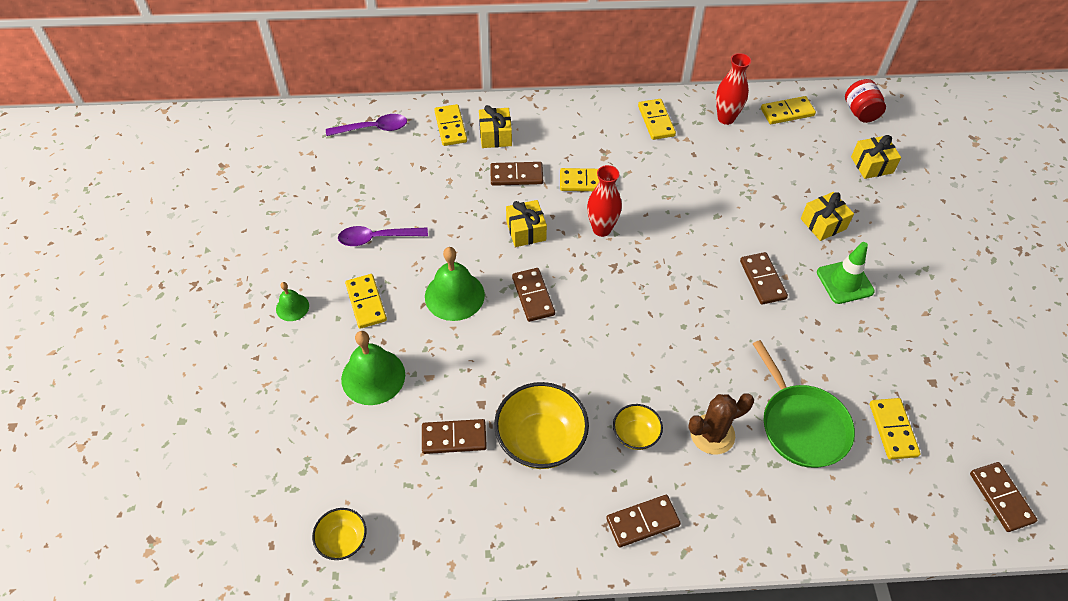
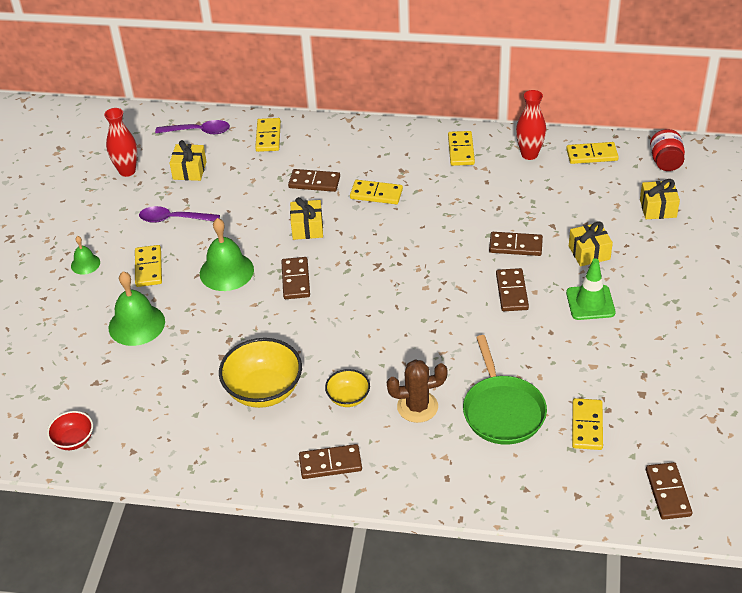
camera: 15 degrees right, 10 degrees down
(343, 540) = (74, 440): yellow bowl -> red bowl
(454, 438) = (190, 379): brown domino -> brown domino (515, 246)
(495, 136) = (306, 148): yellow gift -> yellow gift (189, 170)
(601, 229) = (377, 234): red vase -> red vase (127, 171)

